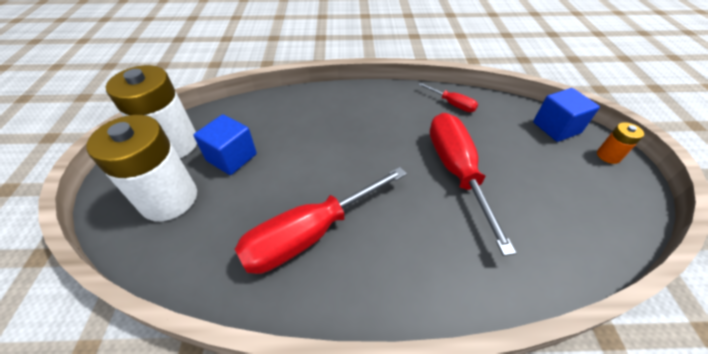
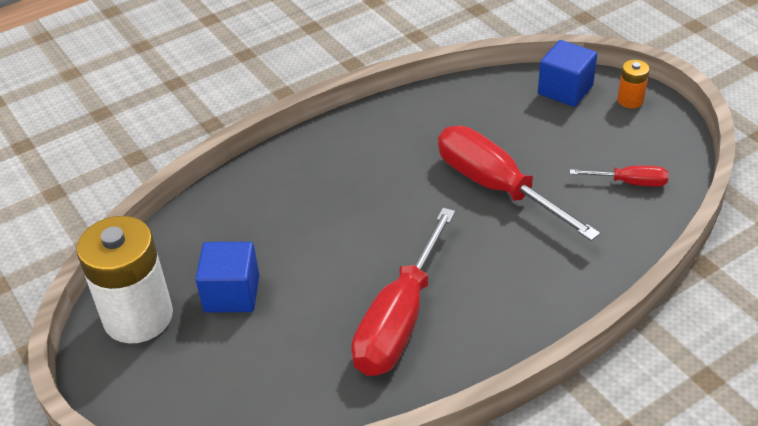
camera: 30 degrees left, 5 degrees down
(169, 199) = (207, 370): white battery -> none
(452, 104) = (436, 110): red screwdriver -> red screwdriver (629, 182)

